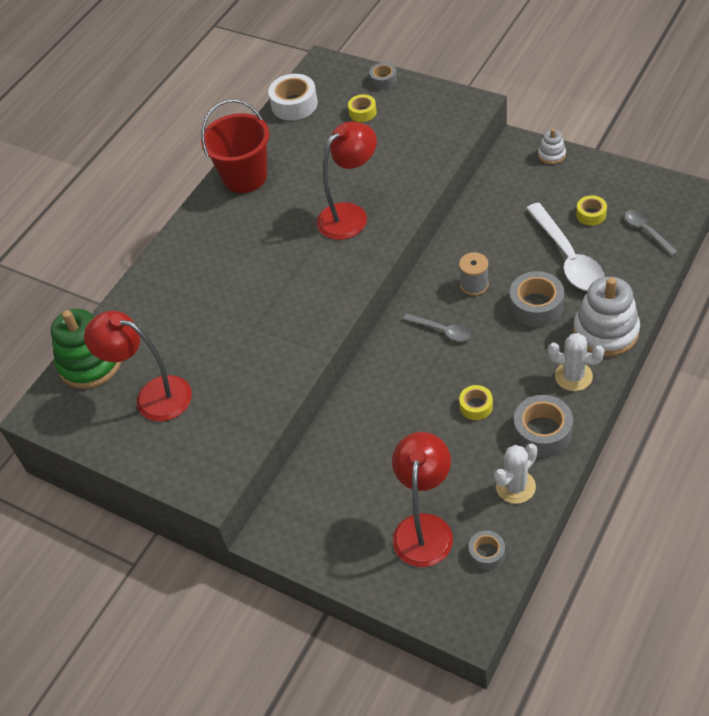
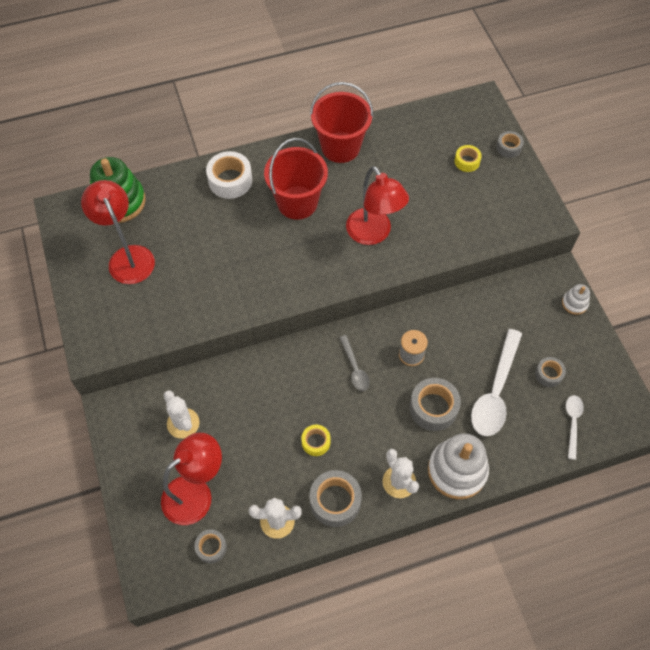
camera: 35 degrees right, 10 degrees up
(257, 242) = (297, 202): none -> red bucket
(294, 104) = (430, 117): white tape -> white tape (230, 180)
(348, 489) = (183, 423): none -> white cactus
(350, 215) = (373, 234): red lamp -> red lamp turned 60 degrees clockwise
(591, 214) = (548, 374): yellow tape -> grey tape
(646, 231) = (572, 423): grey spoon -> white spoon

